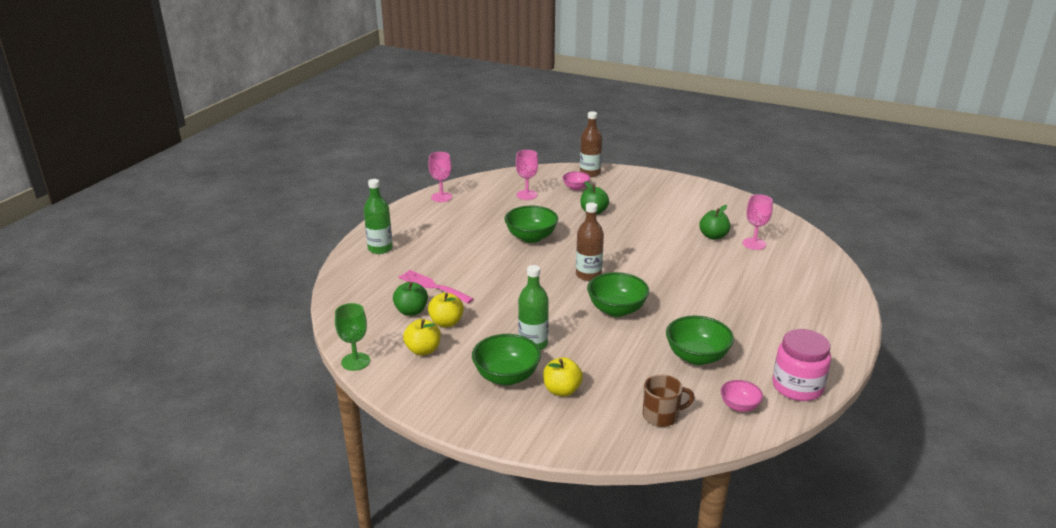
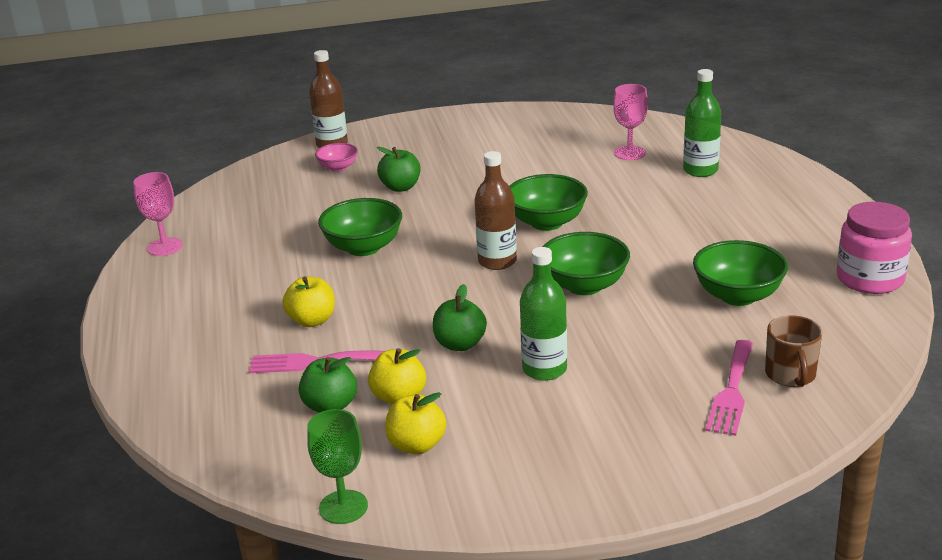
camera: 35 degrees left, 0 degrees up
(380, 248) = (166, 348): green bottle -> green bottle (700, 170)
(506, 376) = (567, 422): green bowl -> green bowl (546, 222)
(527, 195) = (284, 199): pink goblet -> none
(562, 390) = (651, 404): yellow apple -> yellow apple (312, 320)
(614, 407) = (731, 391): none -> pink fork
(661, 416) = (790, 375): brown mug -> brown mug turned 135 degrees clockwise
(713, 236) = (576, 162): green apple -> green apple (460, 344)
(739, 406) = (847, 325): pink bowl -> none

